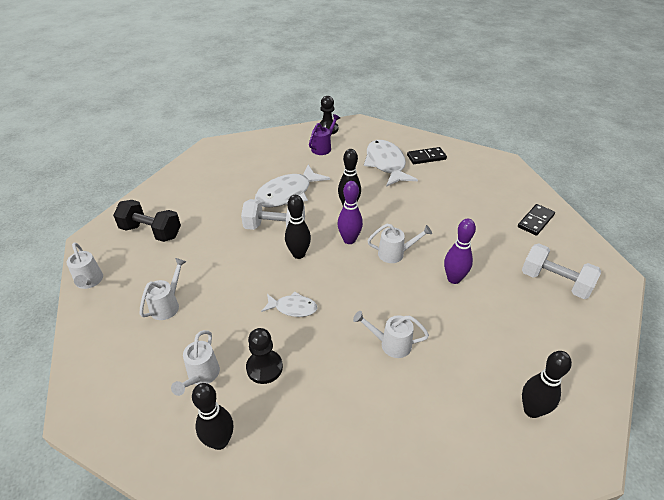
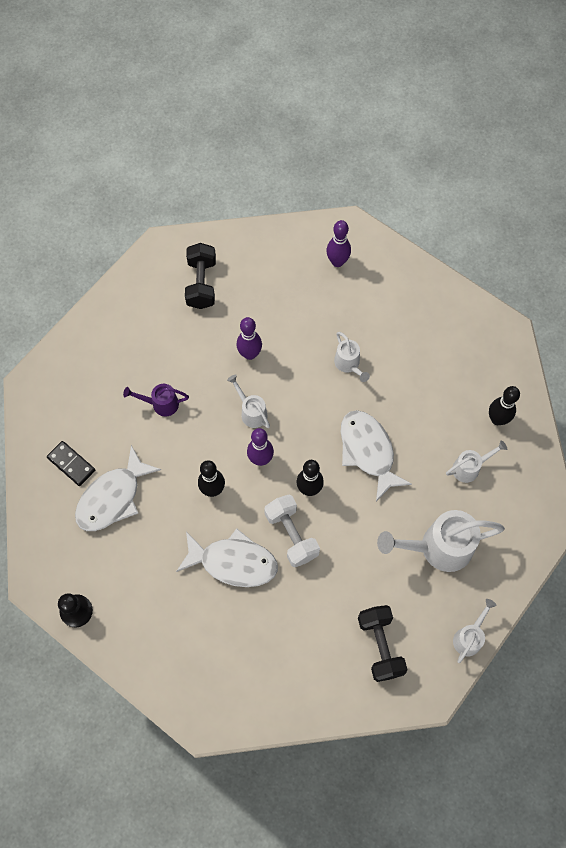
camera: 125 degrees left, 25 degrees up
(167, 305) = (438, 547): white watering can -> white watering can, size x1.89
(264, 367) = (431, 432): black pawn -> none
(293, 308) = (368, 451): white fish -> white fish, size x1.87
(323, 148) = (122, 586): purple watering can -> purple watering can (161, 404)
(532, 410) = (337, 262): black bowling pin -> purple bowling pin
(535, 221) = (124, 322): black domino -> none
(554, 282) = (201, 284): white dumbbell -> black dumbbell

